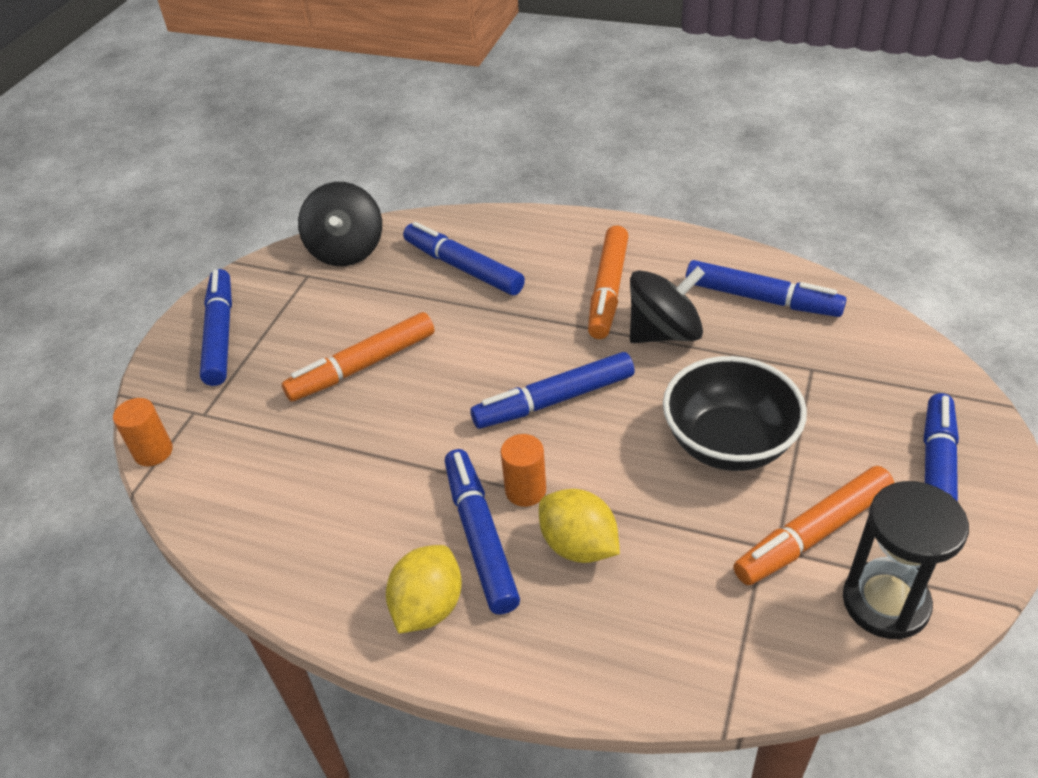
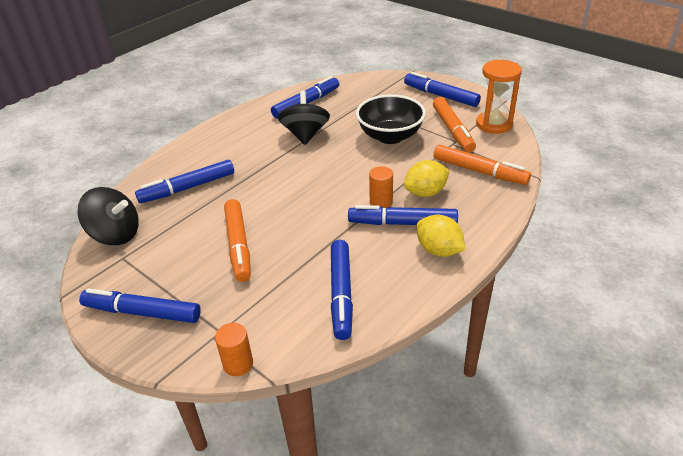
camera: 70 degrees left, 5 degrees down
(554, 400) = (325, 179): blue marker -> blue marker (341, 293)
(608, 290) = (258, 143): orange marker -> orange marker (479, 171)
(885, 602) = (494, 124): black hourglass -> orange hourglass

